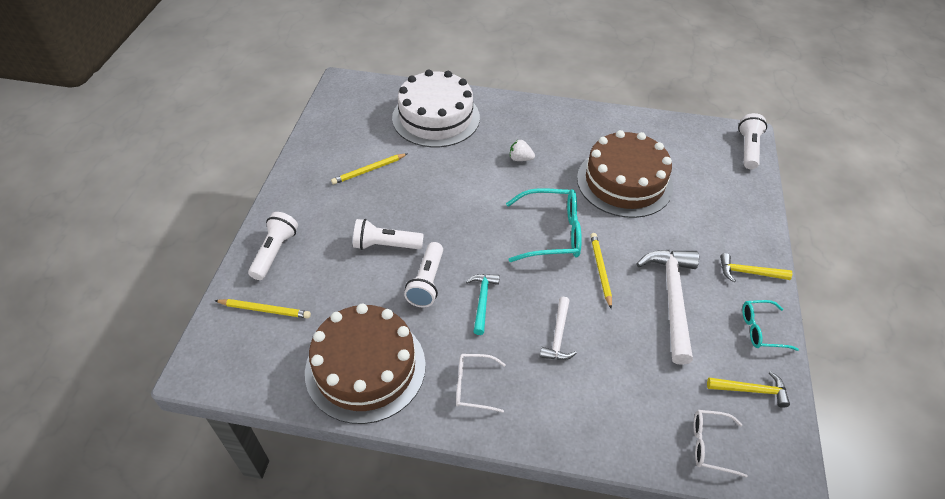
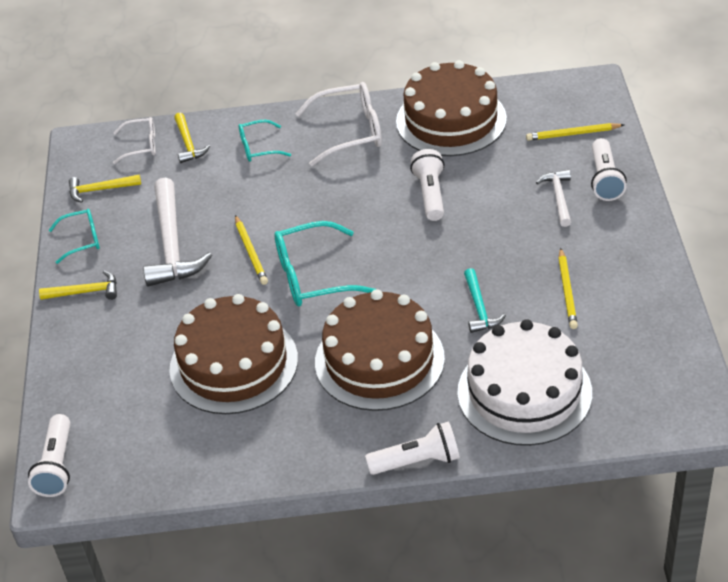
camera: 170 degrees right, 5 degrees down
(369, 170) = (567, 291): yellow pencil -> yellow pencil turned 135 degrees clockwise
(385, 245) = (493, 216): white flashlight -> white flashlight (417, 461)
(473, 386) = (351, 132): white glasses -> white glasses, size x1.72
(482, 301) = (367, 193): turquoise hammer -> turquoise hammer (479, 308)
(520, 159) = (379, 360): white strawberry -> brown cake
(558, 336) = (283, 185): white hammer -> white hammer (558, 197)
(576, 396) = (258, 148): none -> turquoise glasses
(654, 429) = (188, 143): none -> yellow hammer

